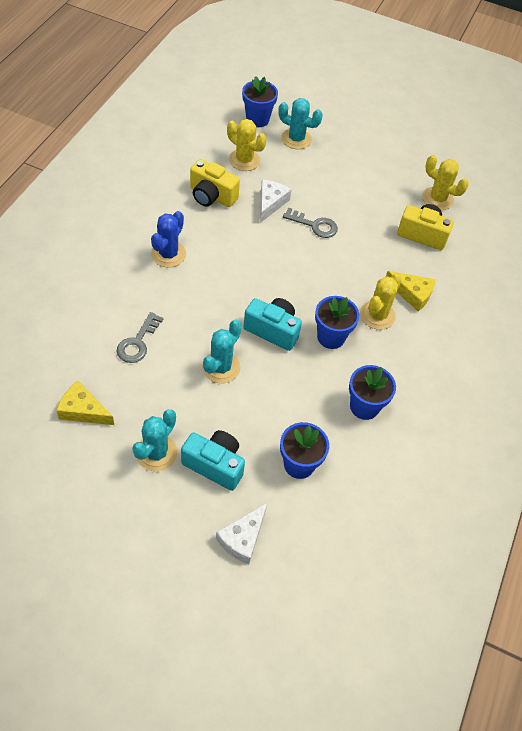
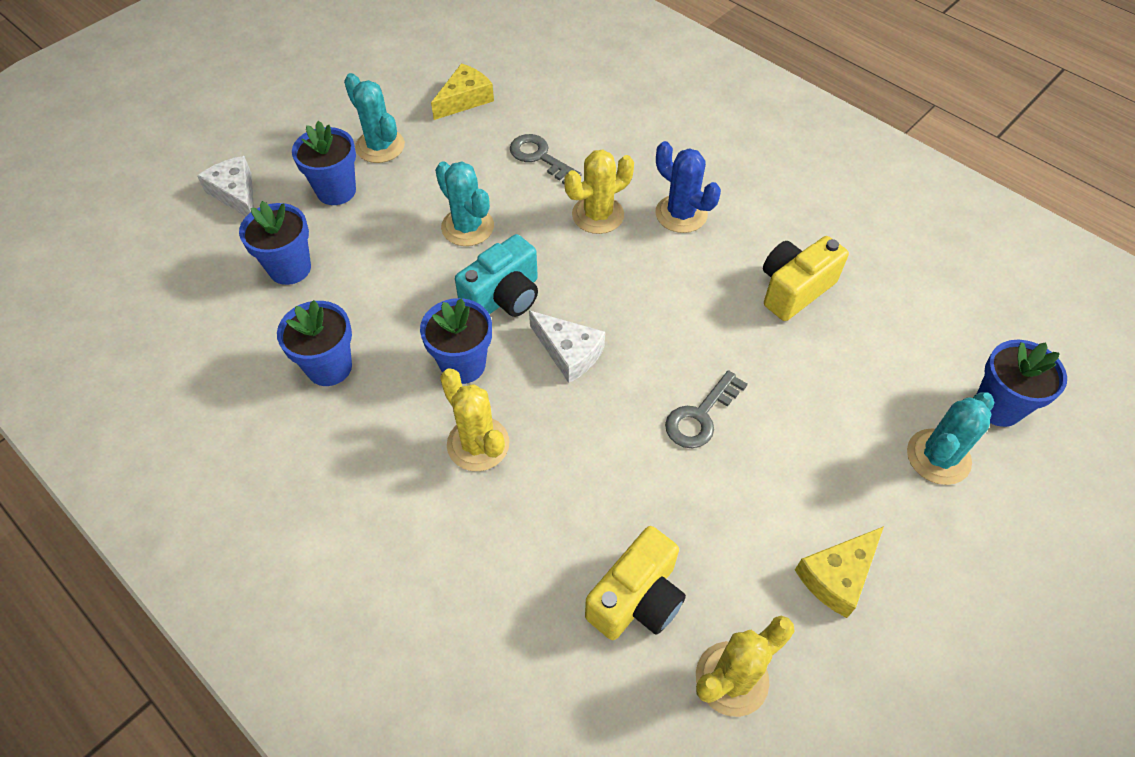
camera: 115 degrees right, 0 degrees up
(215, 465) = (336, 191): turquoise camera -> blue flower pot
(244, 160) = (879, 355): yellow cactus -> yellow cactus (598, 215)
(270, 203) = (765, 365): white cheese -> white cheese (568, 352)
(412, 294) = (501, 518): yellow cheese -> yellow cheese (837, 576)

